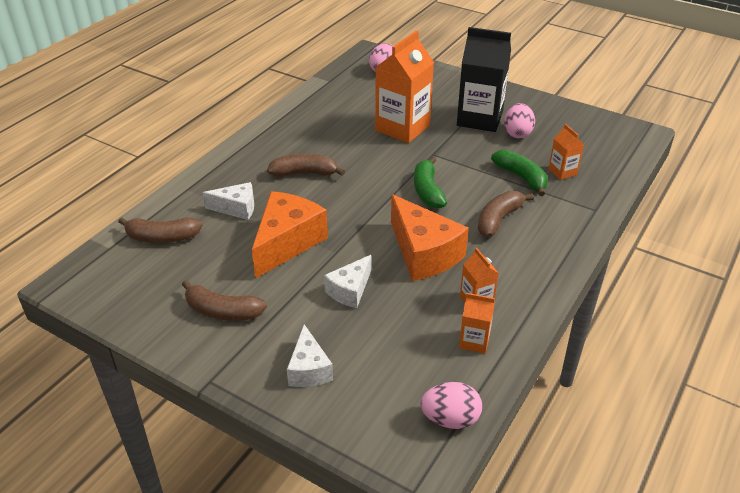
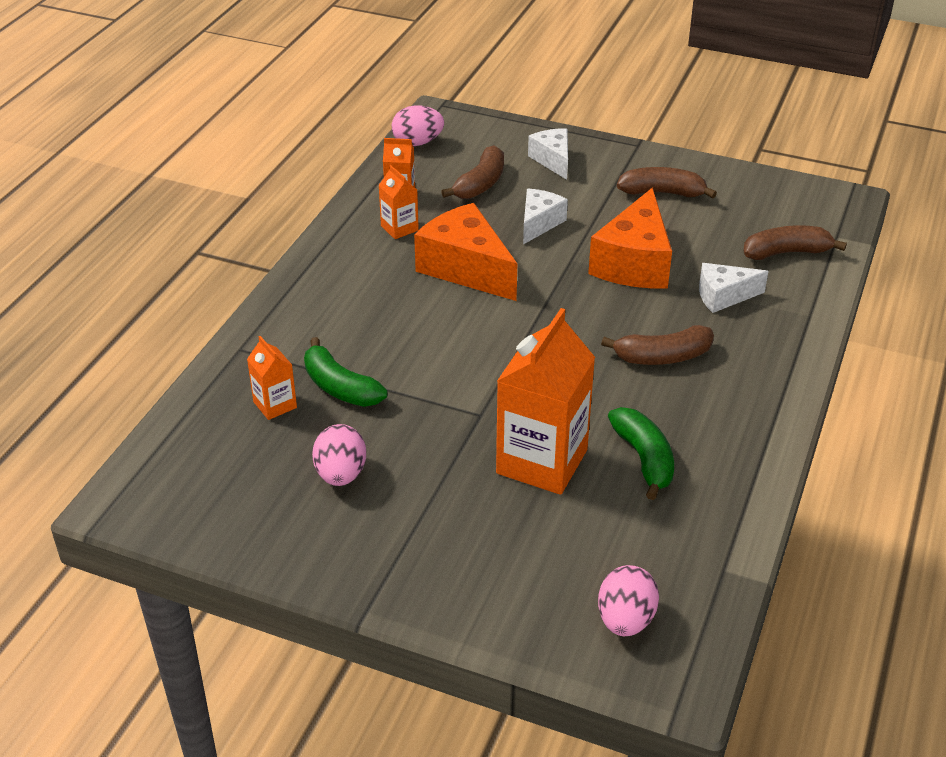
camera: 170 degrees right, 0 degrees up
(427, 191) = (476, 350): green banana -> green banana (644, 459)
(479, 119) = (408, 501): black carton -> none
(498, 219) = (374, 320): brown banana -> brown banana (480, 184)

